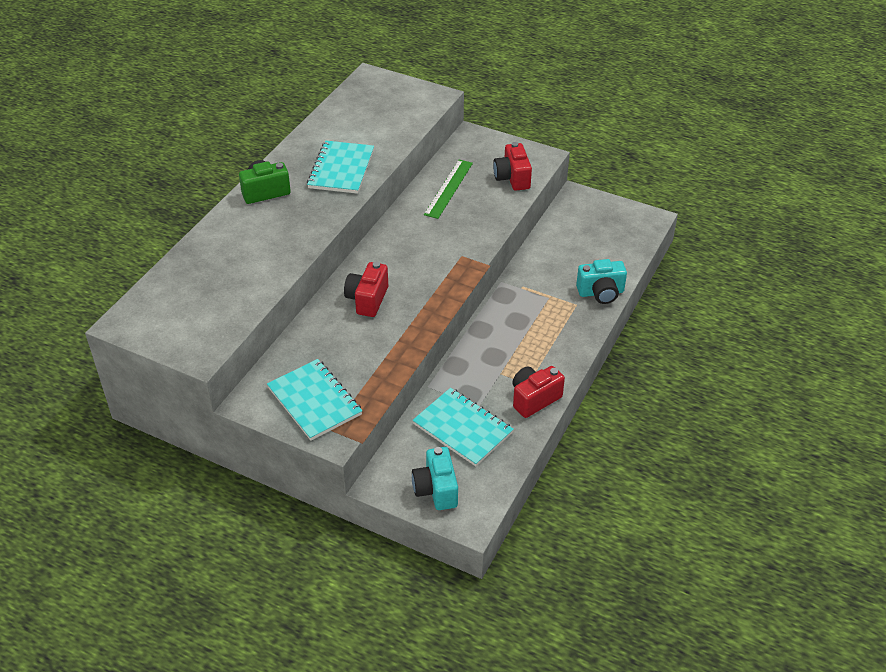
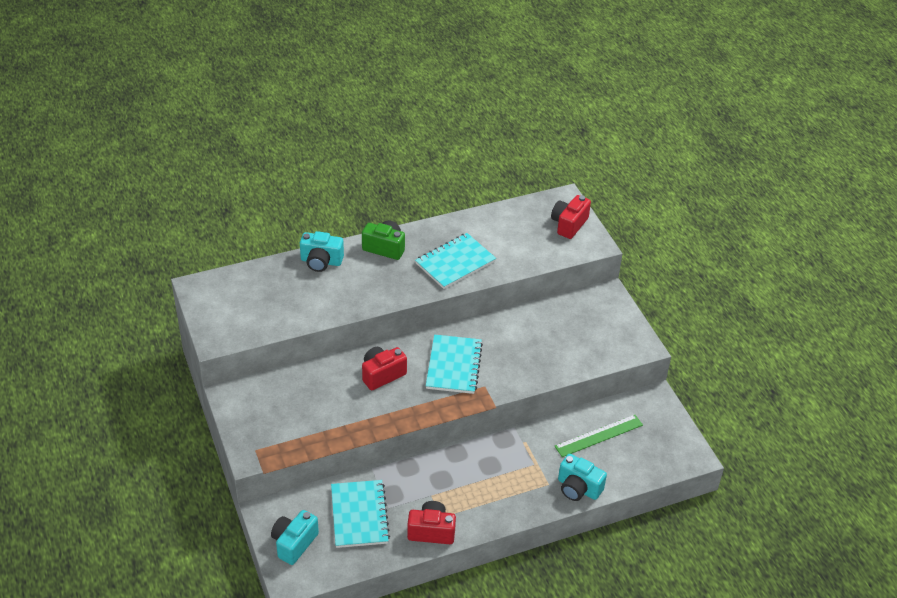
camera: 40 degrees right, 0 degrees up
(220, 234) = (321, 261): none -> turquoise camera
(314, 401) = (267, 423): turquoise notebook -> turquoise notebook (454, 366)
(449, 188) = (538, 327): green ruler -> green ruler (599, 436)
(512, 178) = (597, 349): red camera -> red camera (569, 224)

